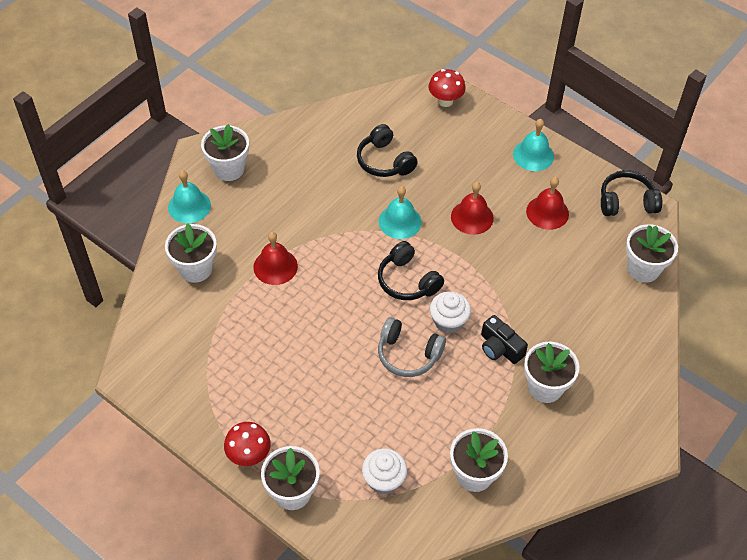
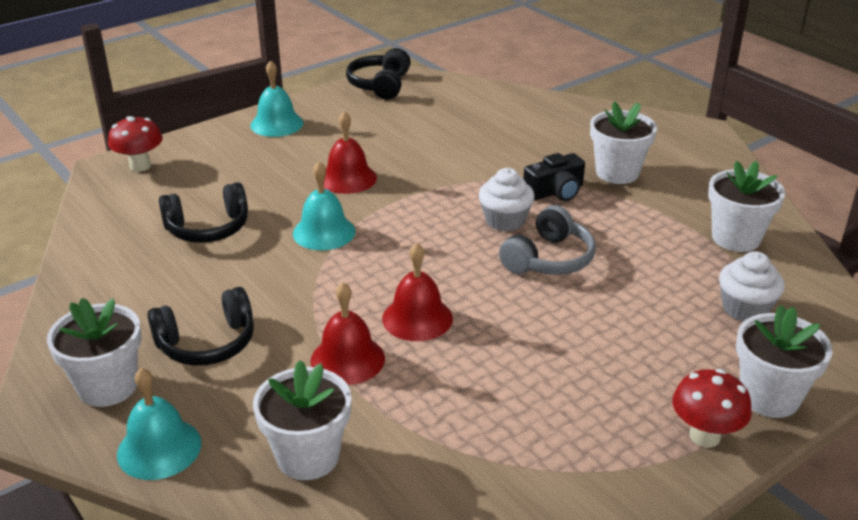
camera: 75 degrees left, 20 degrees down
(407, 281) = (428, 241): black headphones -> black headphones (207, 343)
(547, 212) = (368, 130): red bell -> red bell (417, 318)
(643, 269) = (474, 92): white flower pot -> none

